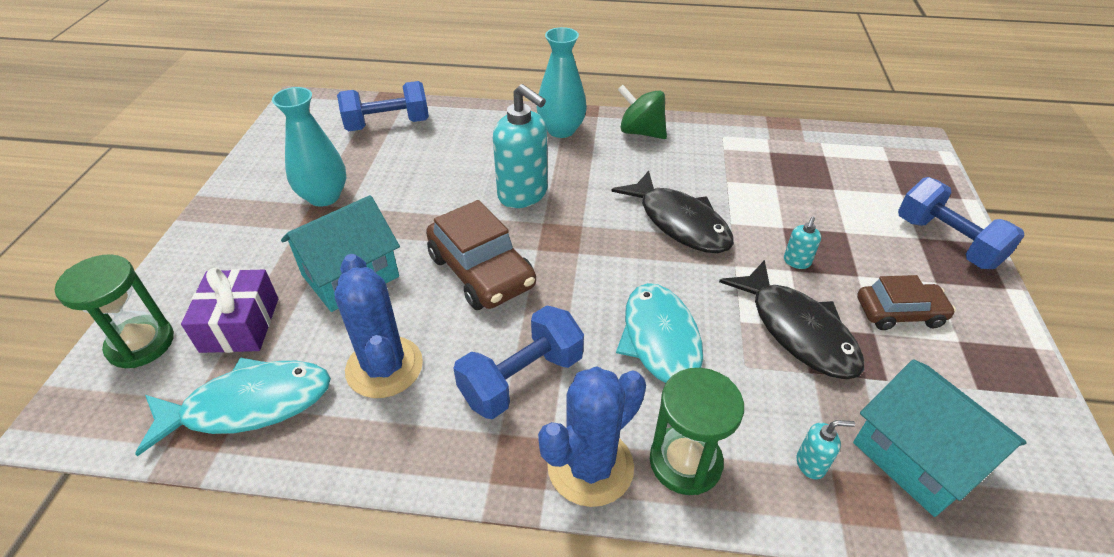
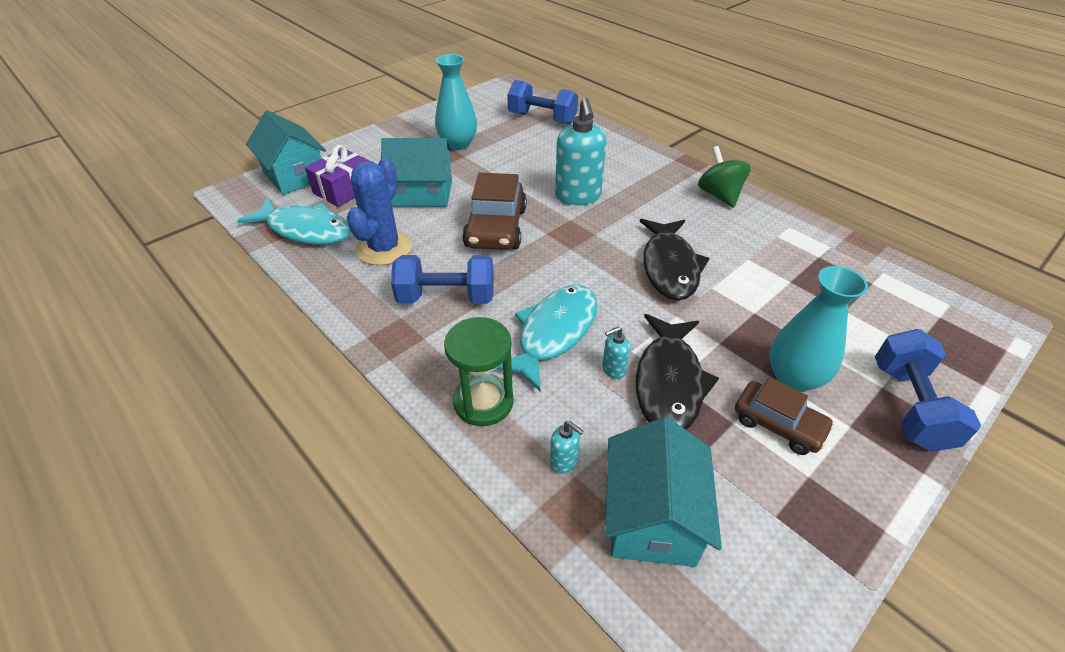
camera: 40 degrees right, 0 degrees up
(141, 344) = (295, 176): green hourglass -> turquoise house
(561, 130) = (657, 168): turquoise vase -> turquoise vase (793, 378)
(590, 466) = (426, 366): blue cactus -> none
(796, 262) = (732, 341): turquoise soap dispenser -> turquoise soap dispenser (613, 369)

